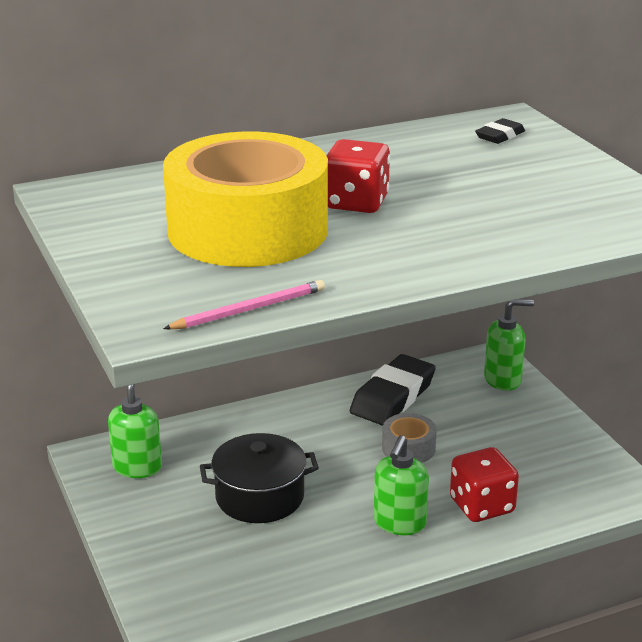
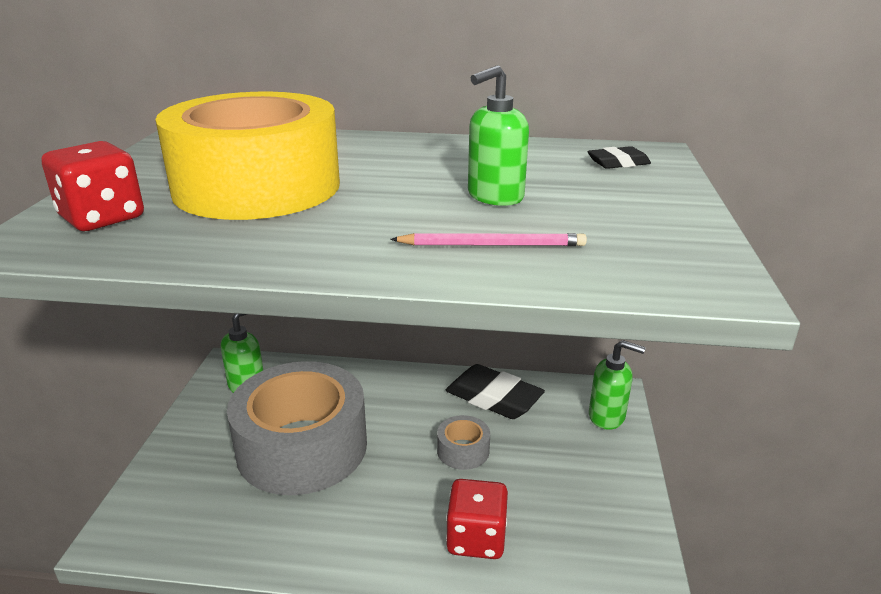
camera: 30 degrees right, 0 degrees up
(249, 309) = (122, 252): pink pencil -> pink pencil (492, 245)
(259, 497) = (302, 447): black pot -> grey tape
(356, 203) = (387, 187): red dice -> red dice (102, 218)
(392, 397) = (493, 398): black eraser -> black eraser turned 60 degrees clockwise
(399, 523) = (385, 523): green soap dispenser -> green soap dispenser (494, 197)

